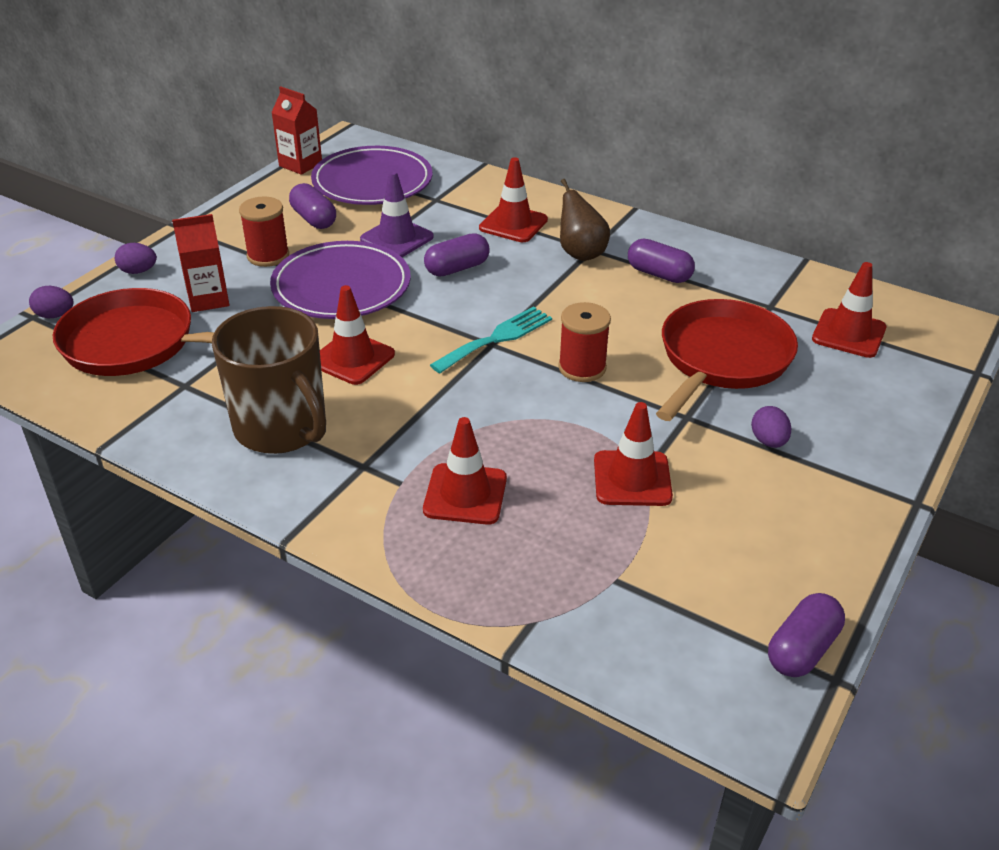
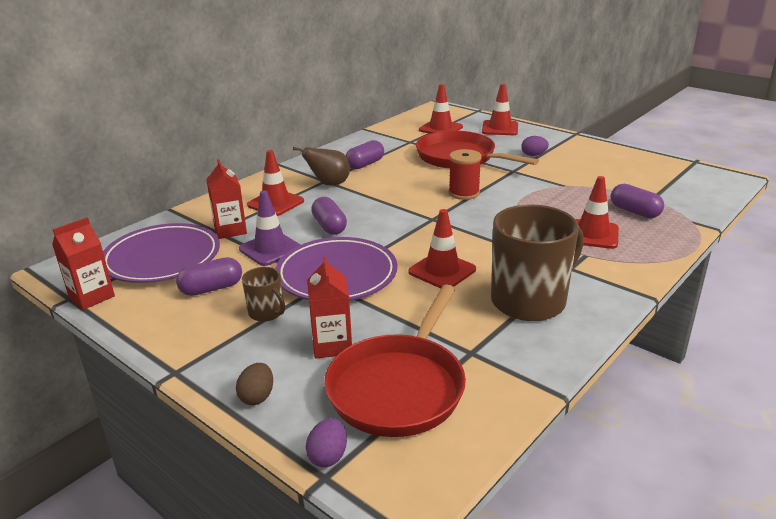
camera: 80 degrees left, 10 degrees down
(138, 271) = (257, 397): purple egg -> brown egg
(268, 256) = (266, 313): red spool -> brown mug
(438, 207) = (230, 230): none -> red carton
(496, 338) = (426, 217): turquoise fork -> none
(632, 479) = (569, 188): red traffic cone -> red traffic cone (500, 128)
(802, 649) = (681, 165): purple capsule -> purple capsule (634, 212)

